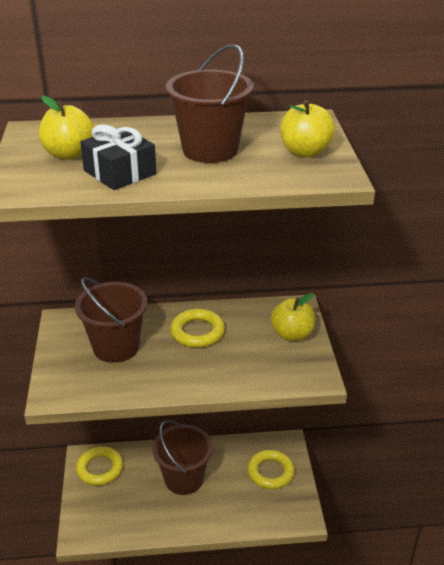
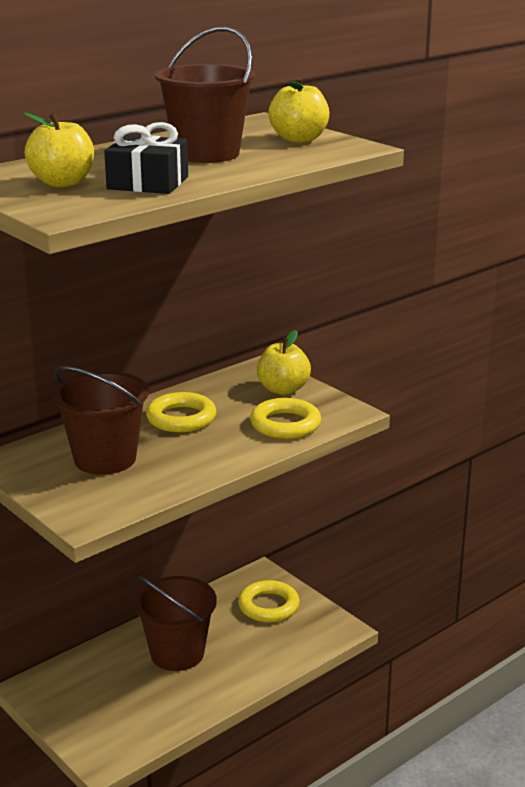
camera: 35 degrees left, 10 degrees down
(100, 468) = (62, 689): yellow ring -> yellow ring (285, 424)

